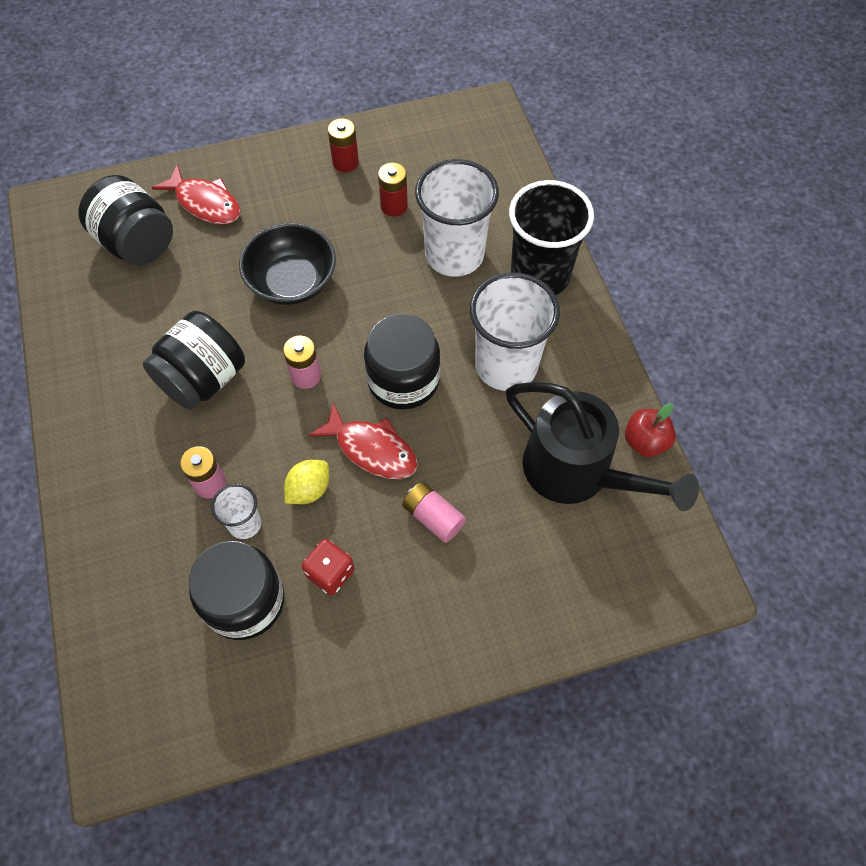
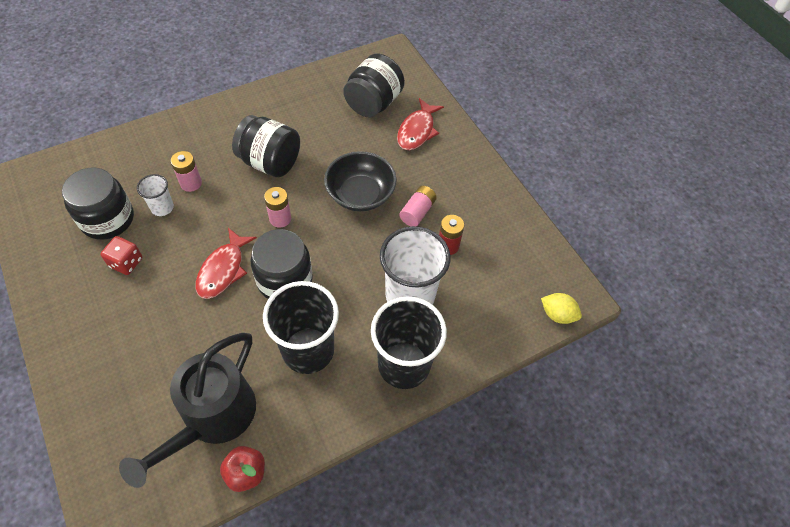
camera: 75 degrees right, 5 degrees down
(309, 489) = (189, 238): yellow lemon -> yellow lemon (557, 314)
(345, 162) = (482, 205): red battery -> none
(433, 517) = (169, 319): pink battery -> pink battery (417, 212)
(506, 365) = (308, 350): white cup -> black cup

